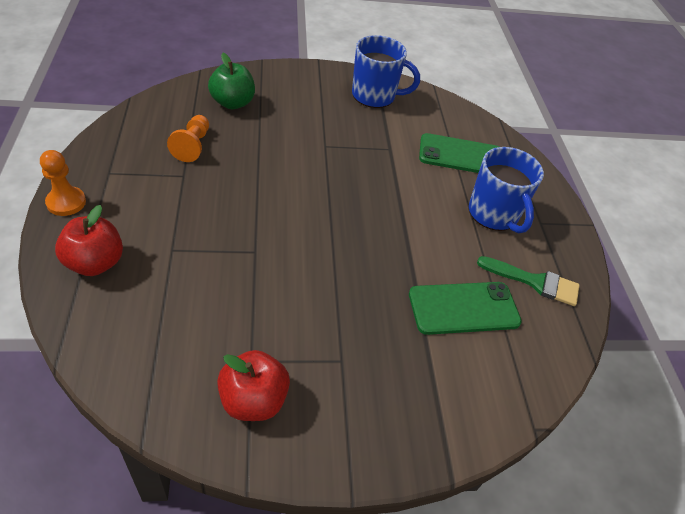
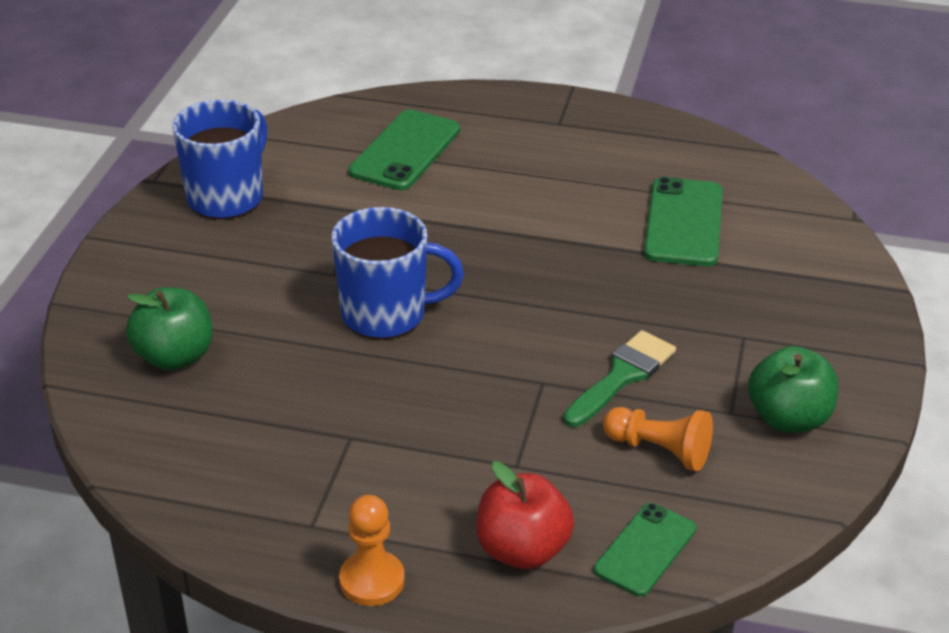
camera: 65 degrees left, 10 degrees down
(100, 325) = (645, 549): none -> green phone
(192, 146) = (277, 418): orange pawn -> orange pawn (659, 450)
(253, 400) = (788, 418): red apple -> green apple
(494, 214) = (532, 155): blue mug -> blue mug (386, 314)
(535, 282) = (655, 158): green brush -> green brush (622, 376)

